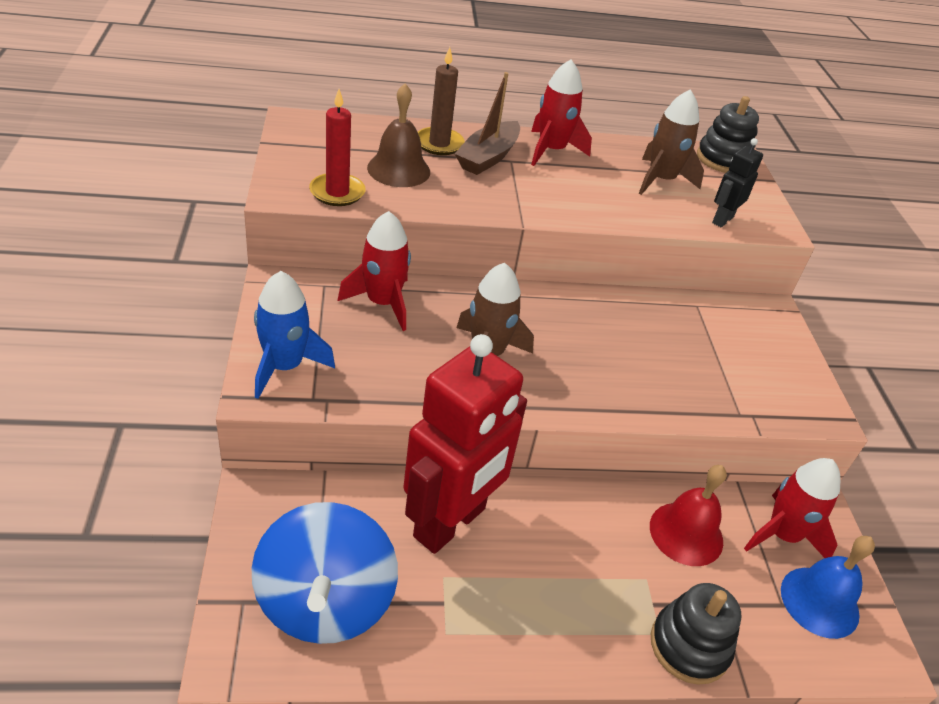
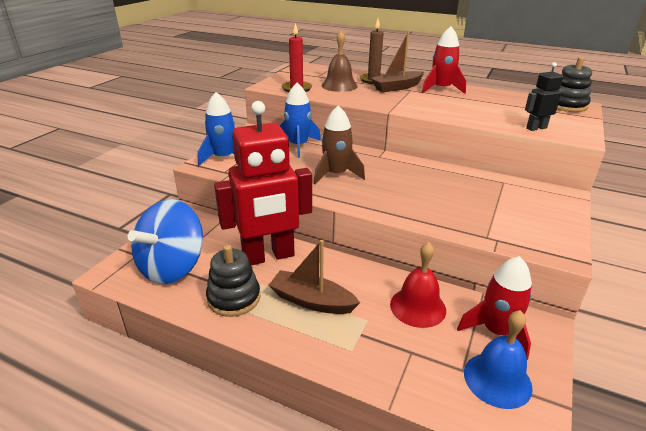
camera: 35 degrees right, 10 degrees down
(382, 303) = (298, 146): red rocket -> blue rocket
(563, 578) = (312, 301): none -> brown boat
(661, 180) = (506, 107): brown rocket -> none
(689, 646) = (367, 364): black stacking toy -> black stacking toy (234, 298)

